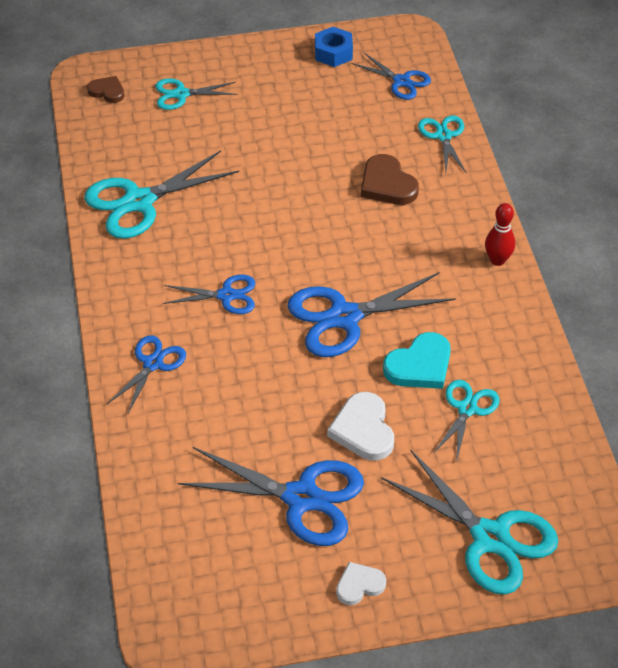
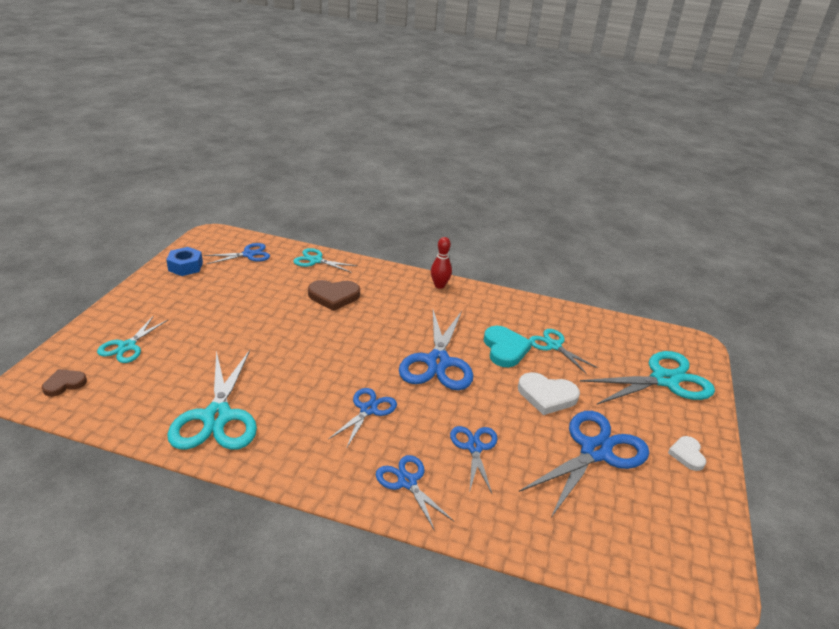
camera: 65 degrees left, 15 degrees down
(233, 396) = (474, 447): none -> blue scissors

